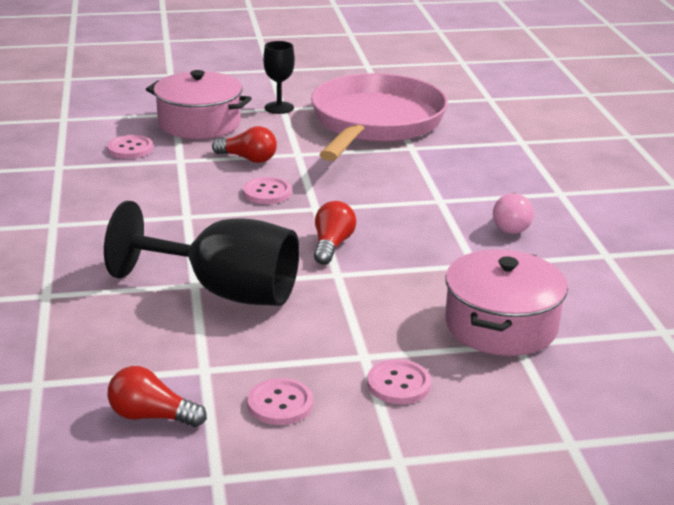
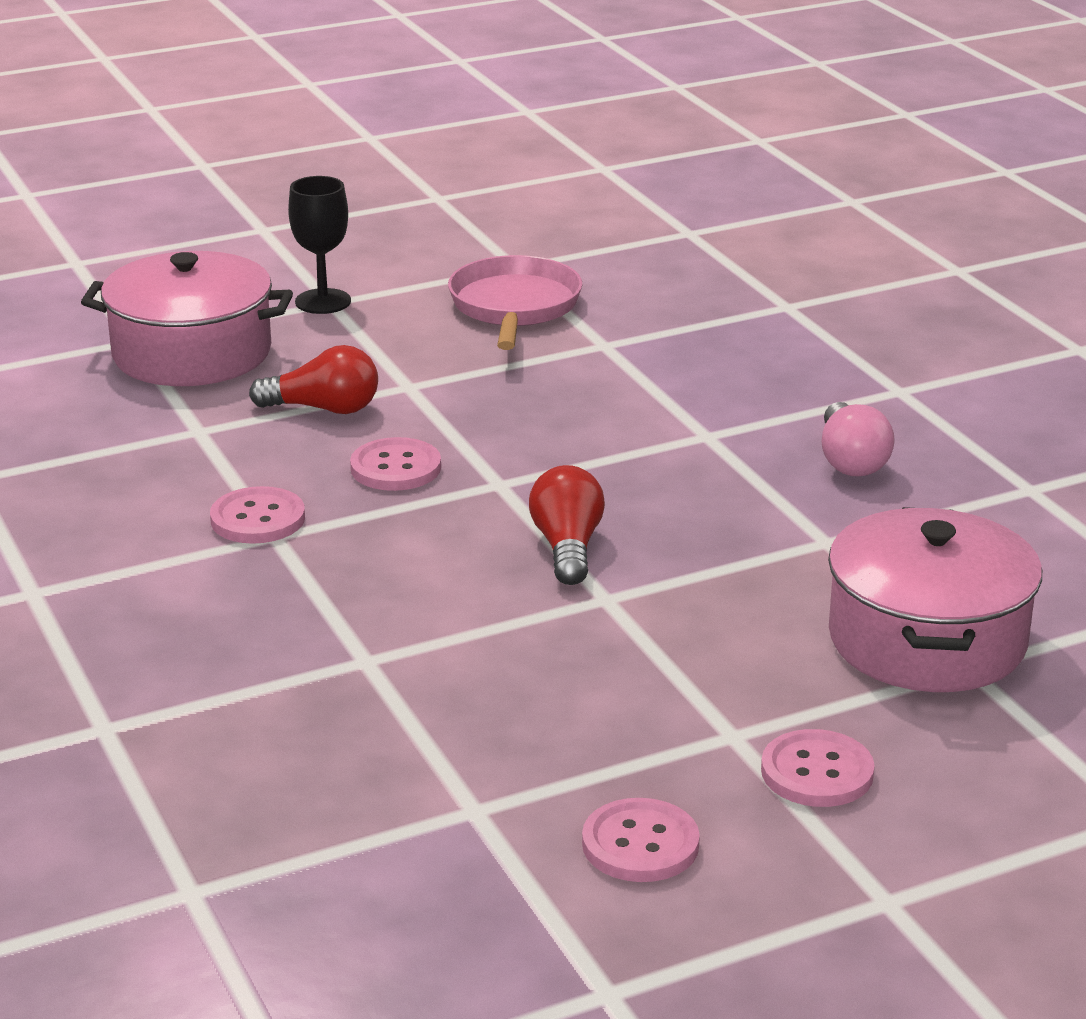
camera: 15 degrees left, 0 degrees up
(130, 149) = (90, 422): pink button -> pink button (258, 519)
(151, 416) = (433, 909): red light bulb -> none
(224, 292) = (428, 664): black goblet -> none
(375, 123) = (514, 307): pink pan -> pink pan, size x0.53

